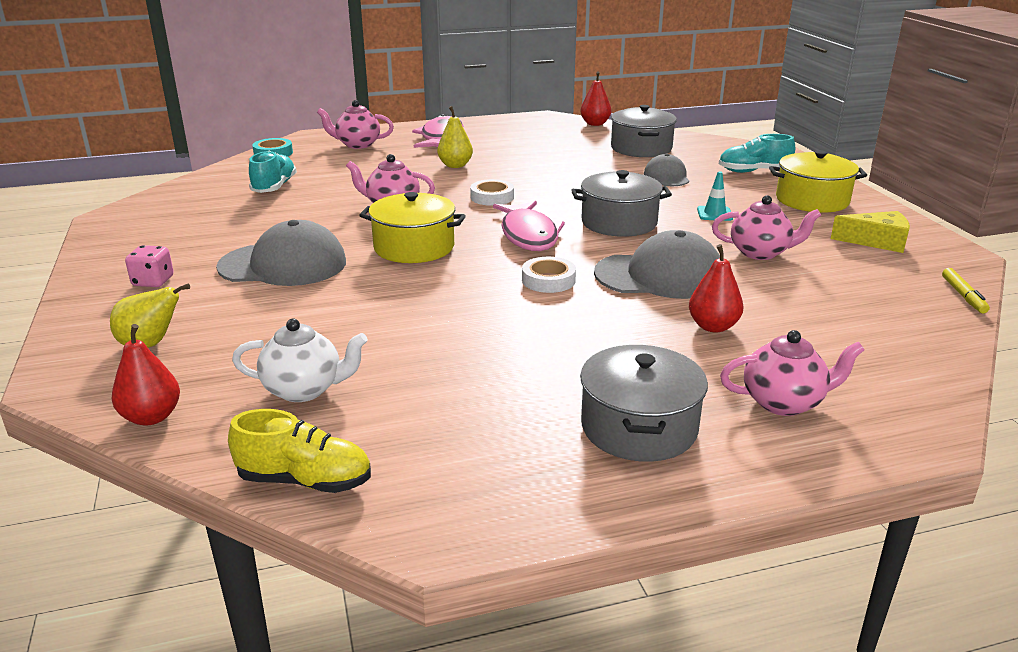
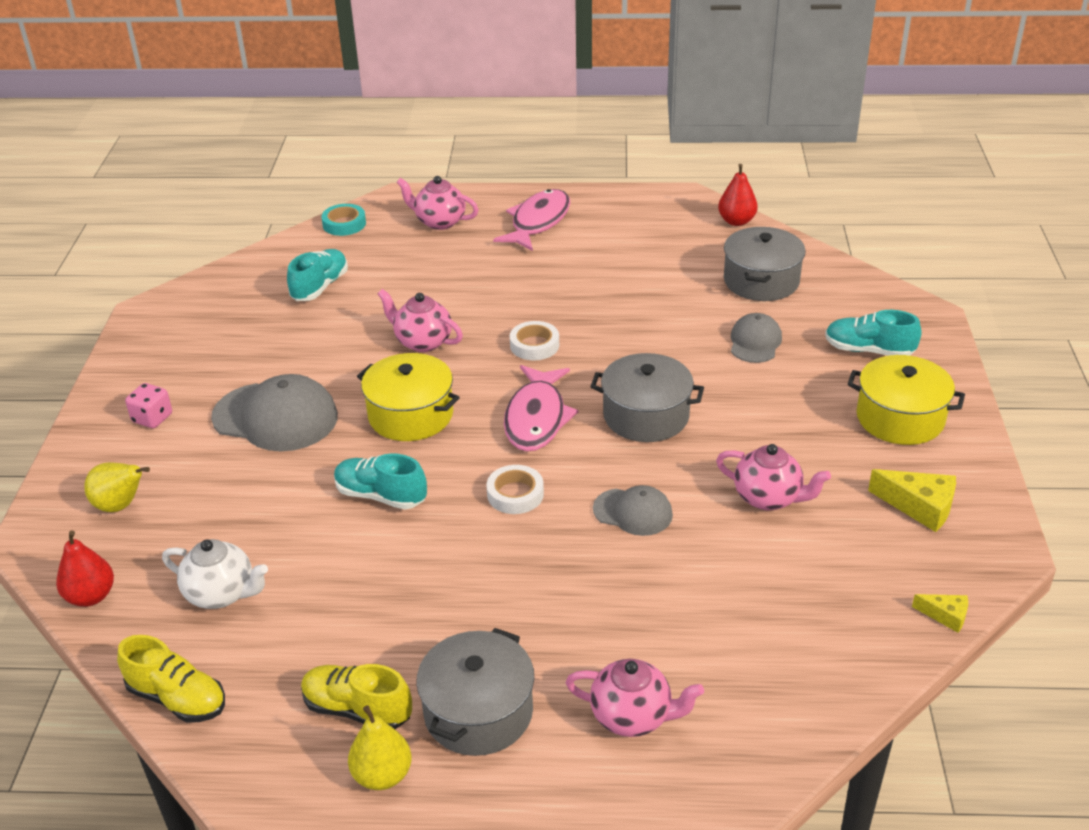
camera: 20 degrees right, 10 degrees up
(423, 298) = (381, 496): none -> turquoise shoe
(455, 165) = (526, 279): yellow pear -> yellow pear (382, 775)
(514, 450) = (357, 709): none -> yellow shoe
(659, 276) = (633, 512): grey cap -> grey cap, size x0.57
(713, 326) = (636, 599): red pear -> none
(714, 214) = (764, 421): turquoise traffic cone -> none
(963, 296) = (945, 615): yellow marker -> yellow cheese

